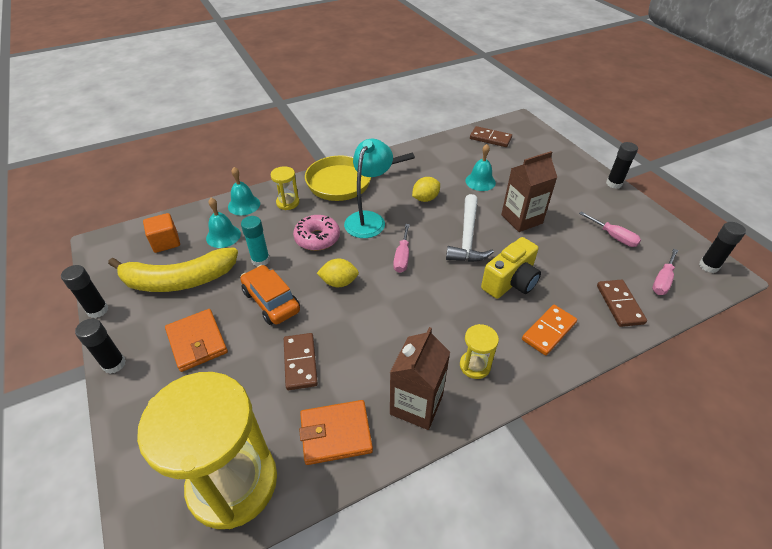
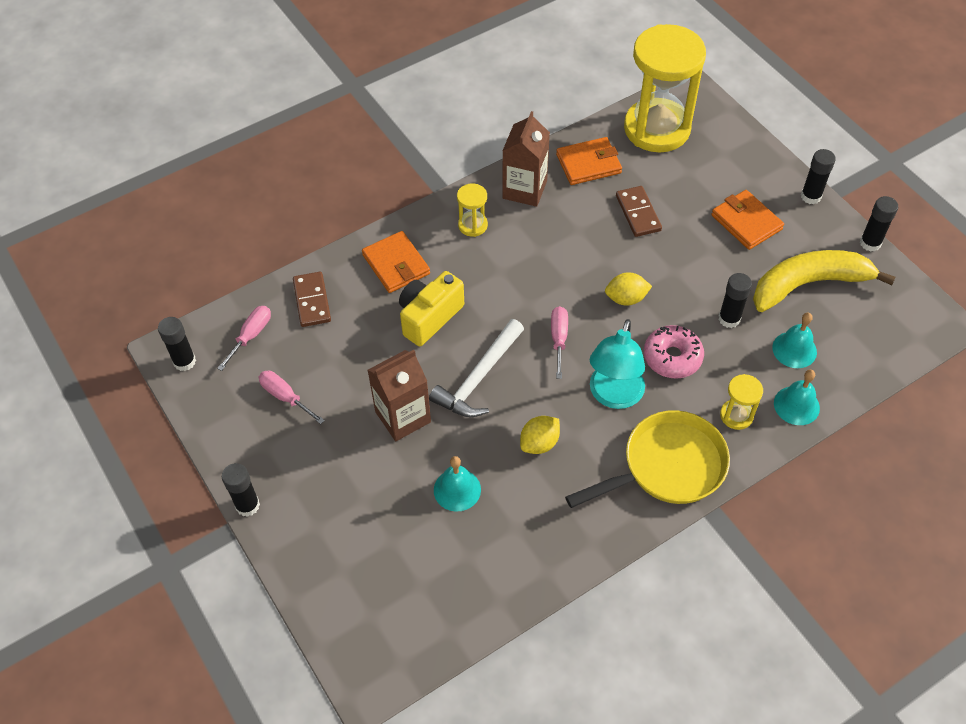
camera: 175 degrees right, 10 degrees up
(166, 242) = (860, 333): orange cube -> none
(260, 260) = (729, 319): turquoise glue stick -> black glue stick
(271, 301) = (693, 269): orange car -> none
(467, 237) = (478, 378): white hammer -> white hammer turned 150 degrees counterclockwise
(490, 138) = (433, 611): brown domino -> none
(548, 331) = (396, 264): orange domino -> orange wallet

